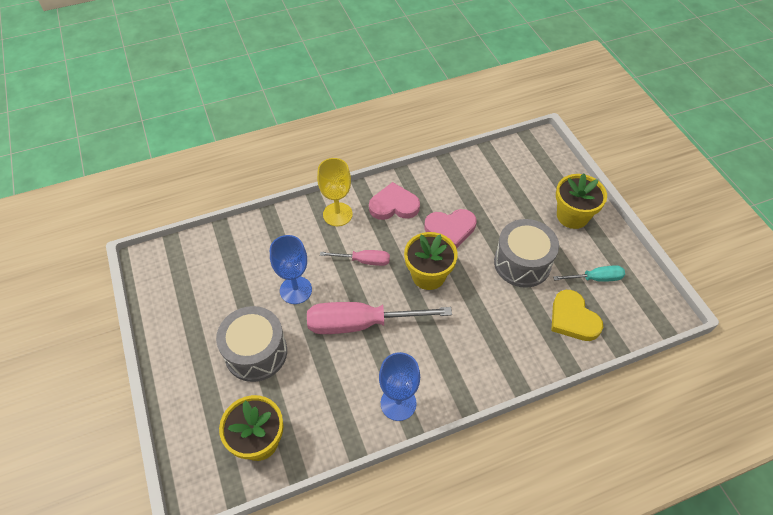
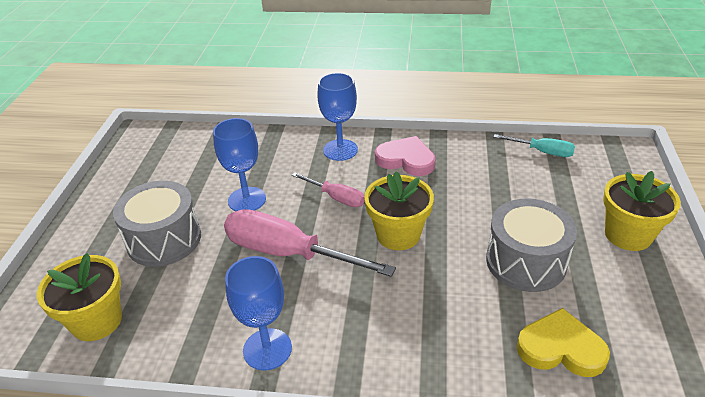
camera: 30 degrees right, 15 degrees down
(337, 214) = (340, 150): yellow goblet -> blue goblet
(450, 229) = (456, 199): pink heart -> none
(573, 318) = (560, 348): yellow heart -> yellow heart turned 105 degrees clockwise
(595, 278) = (623, 314): turquoise screwdriver -> turquoise screwdriver (542, 152)

